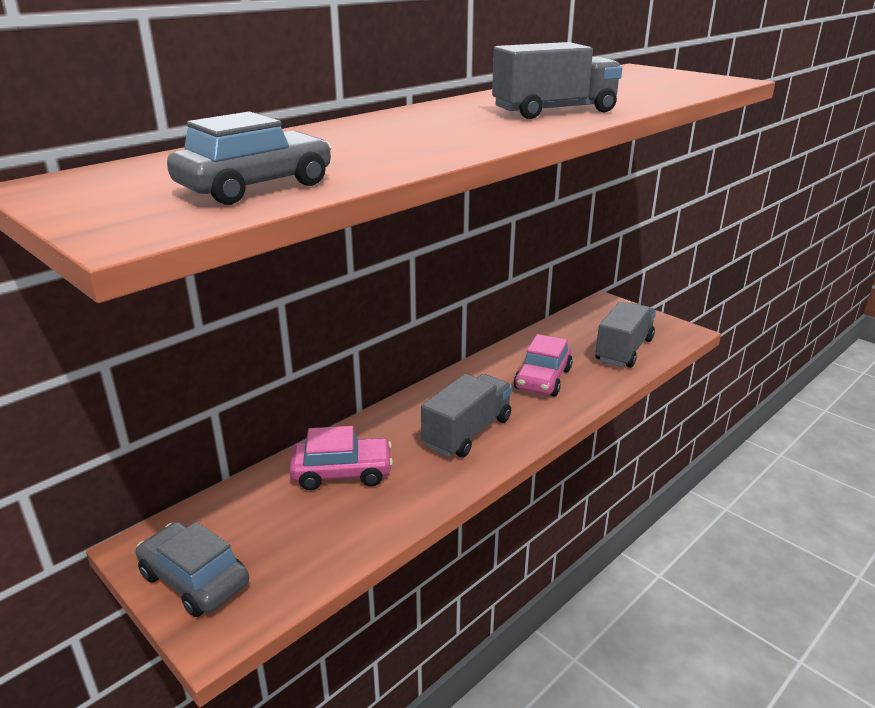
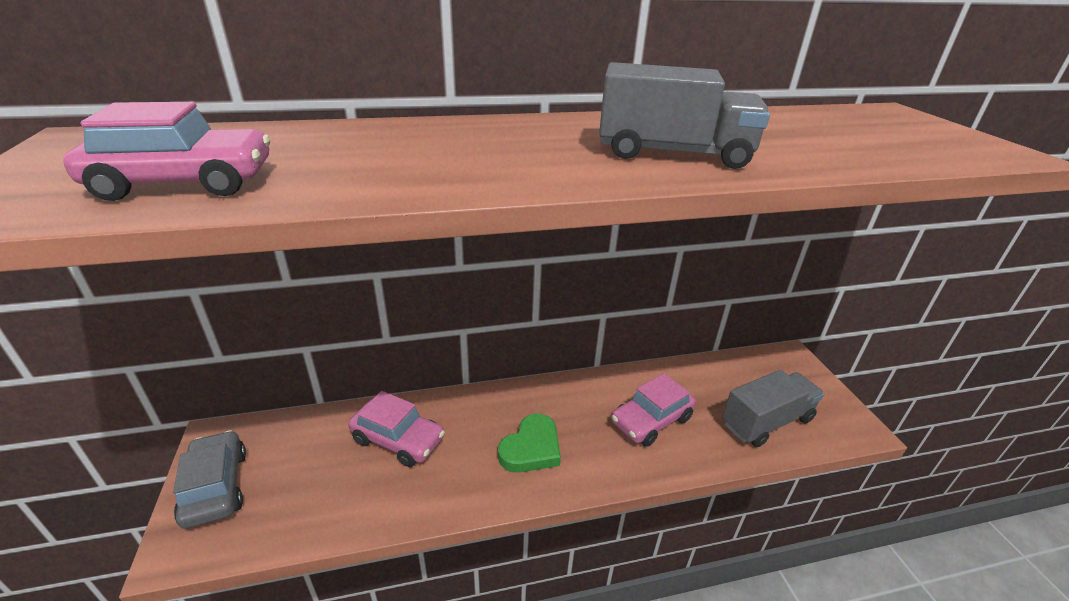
camera: 30 degrees right, 5 degrees up
(255, 186) = (185, 183): grey car -> pink car
(467, 432) = (531, 448): grey truck -> green heart

